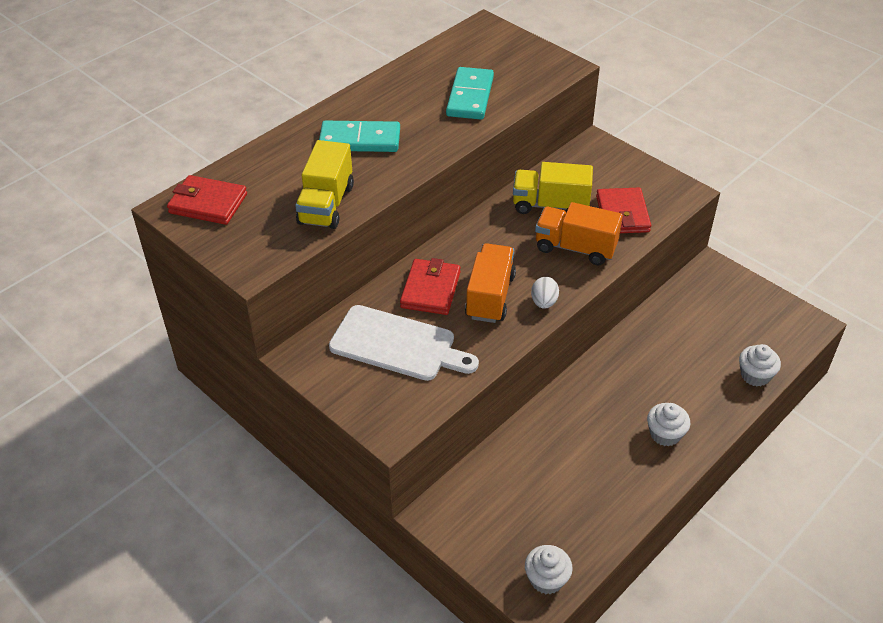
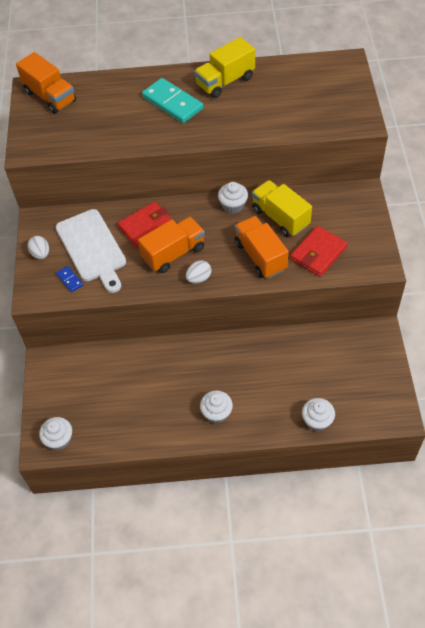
camera: 45 degrees right, 10 degrees up
(208, 203) = (50, 97): red wallet -> orange truck
(326, 204) = (106, 135): yellow truck -> yellow truck (225, 81)
(345, 386) = (41, 254): none -> white egg
(412, 389) = (70, 280): none -> blue domino
(470, 96) = (273, 110): turquoise domino -> none
(492, 220) = (233, 205): none -> white cupcake

